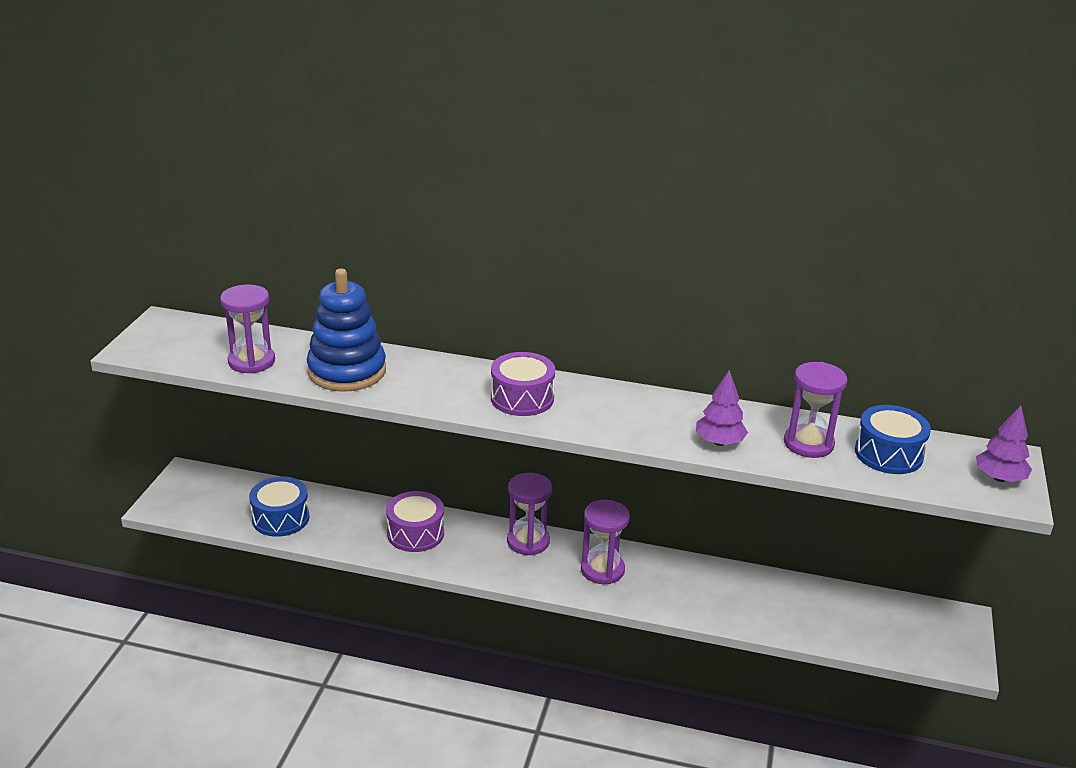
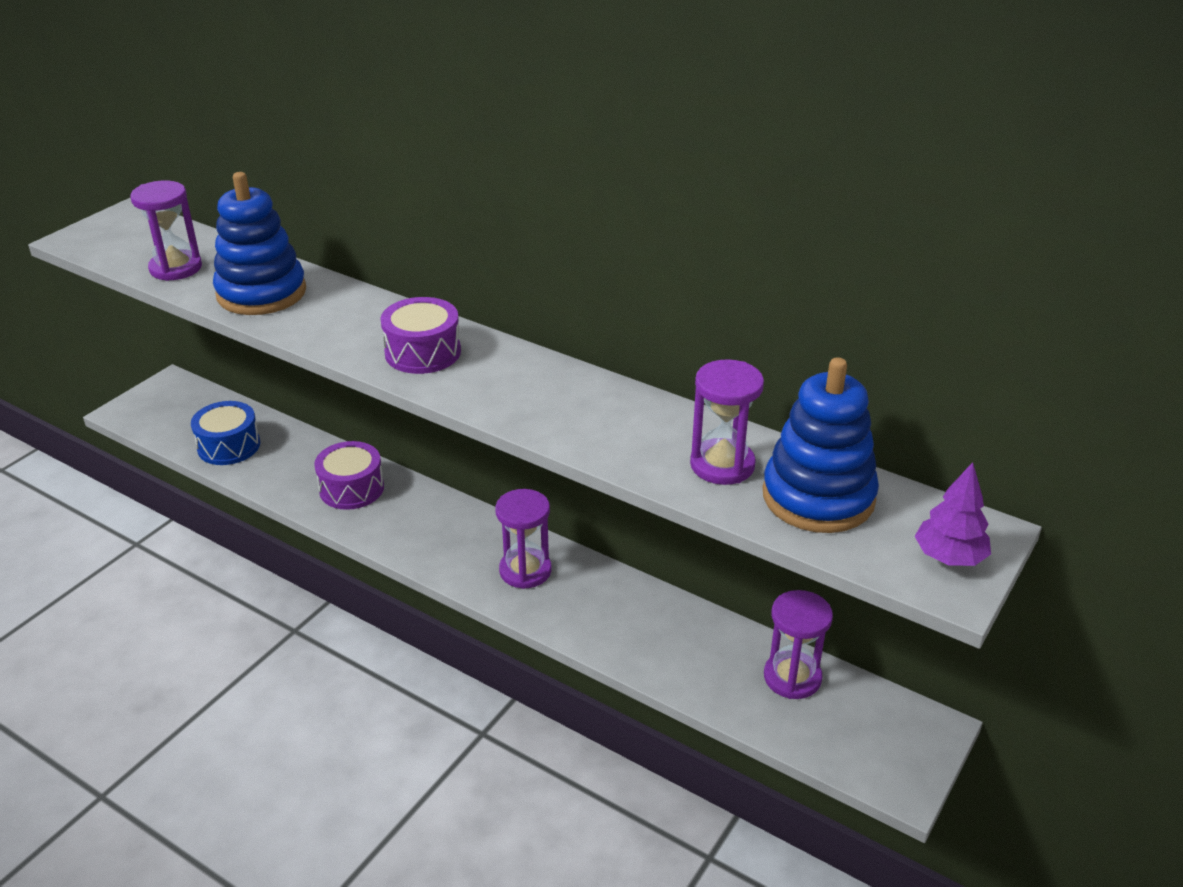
camera: 20 degrees right, 5 degrees up
(528, 541) = (464, 521): purple hourglass -> purple hourglass (792, 677)
(719, 442) = (611, 443): purple tree -> none
(888, 454) = (818, 497): blue drum -> blue stacking toy

